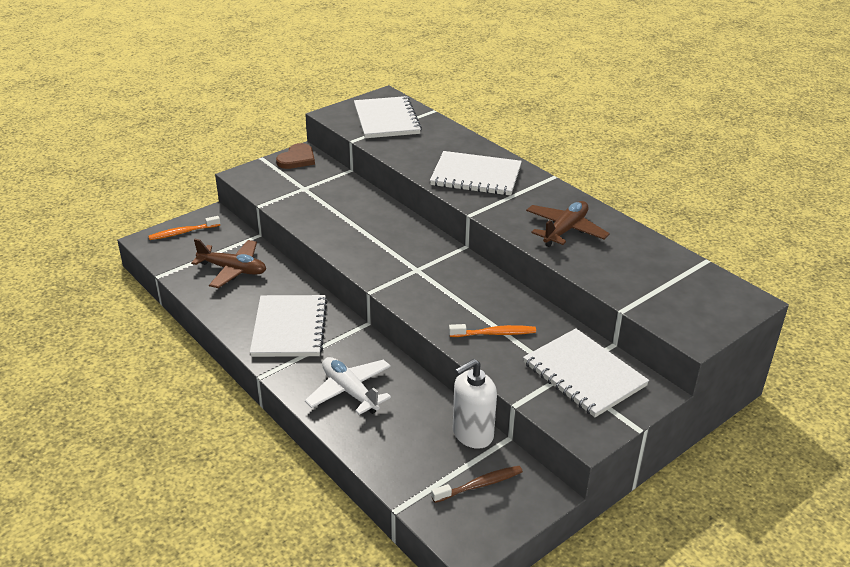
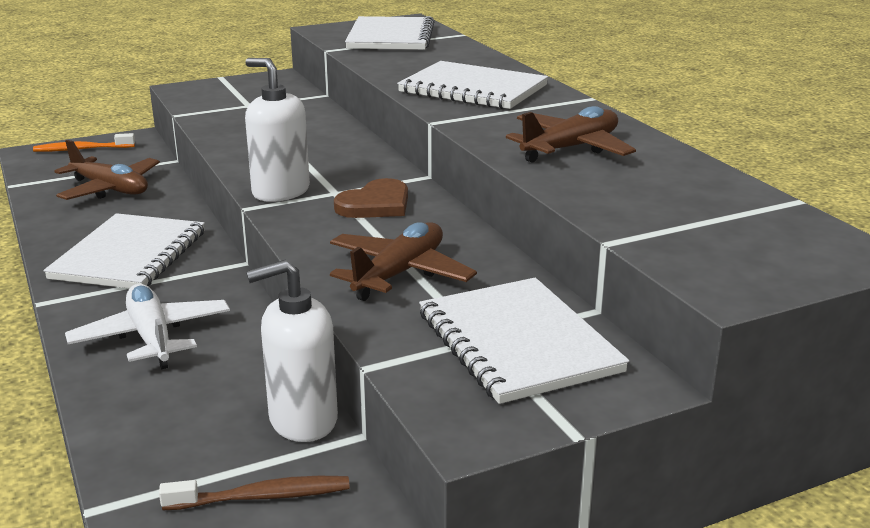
camera: 15 degrees right, 10 degrees down
(297, 159) = (264, 80): brown heart -> brown heart (375, 204)
(382, 274) = (280, 192): none -> white soap dispenser
(494, 333) = (399, 274): orange toothbrush -> brown plane

